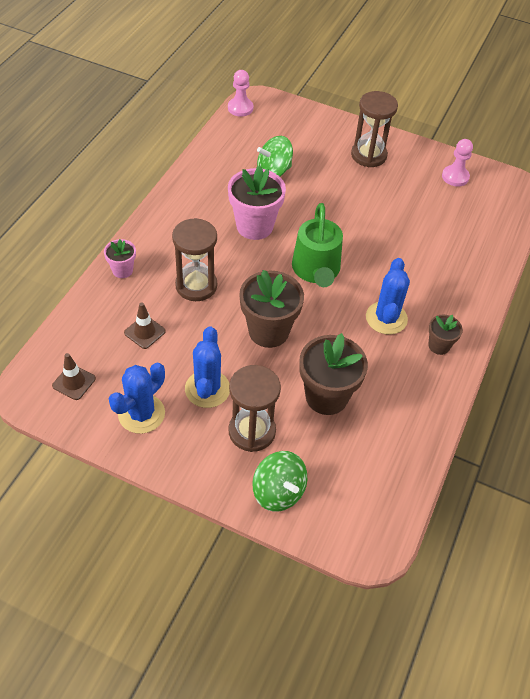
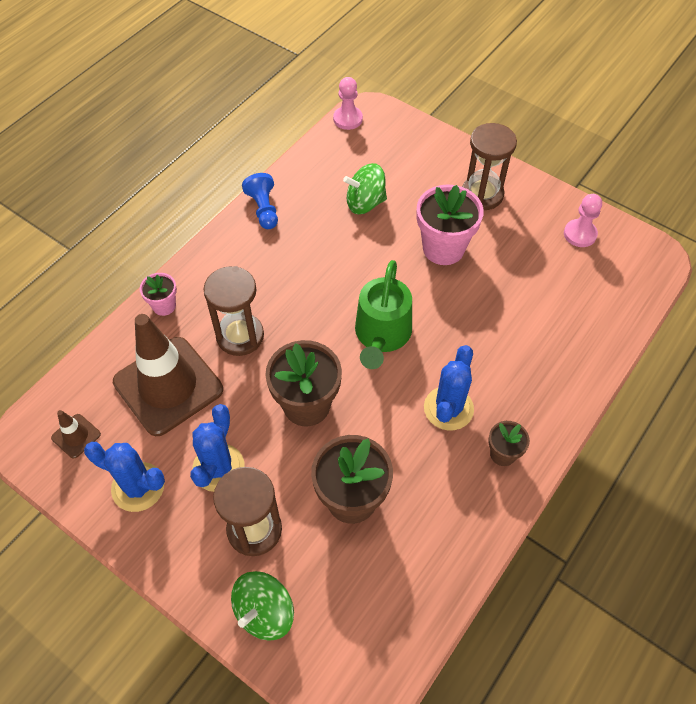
camera: 15 degrees right, 5 degrees up
(141, 414) = (138, 487): blue cactus -> blue cactus turned 60 degrees clockwise
(144, 332) = (168, 386): brown traffic cone -> brown traffic cone, size x2.39
(188, 185) = (263, 209): none -> blue pawn
(254, 226) = (325, 270): pink flower pot -> pink flower pot (443, 248)
(278, 492) = (264, 612): green spinning top -> green spinning top turned 60 degrees clockwise

